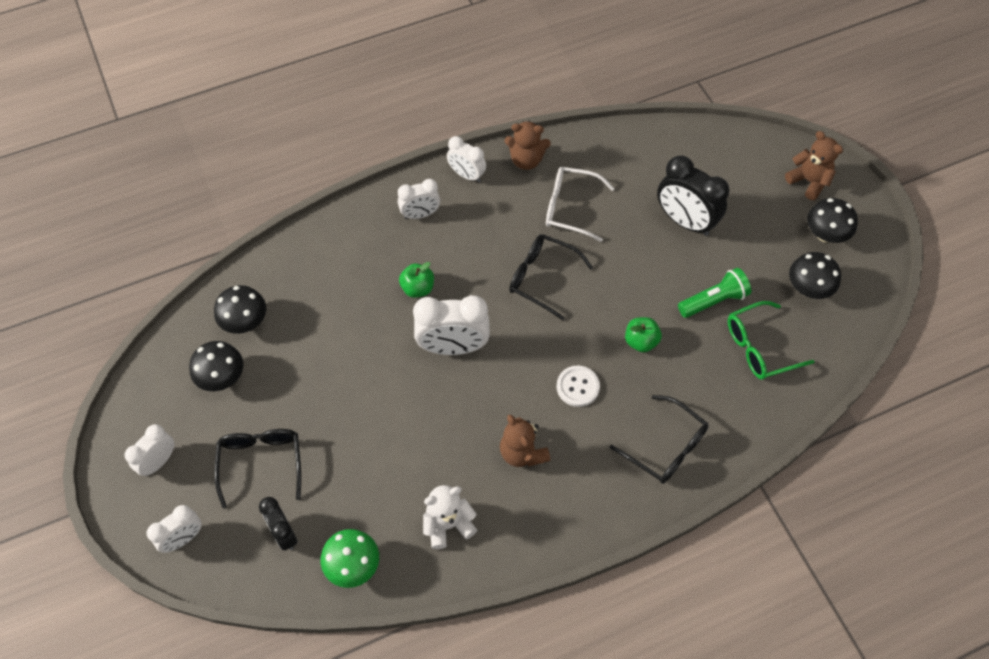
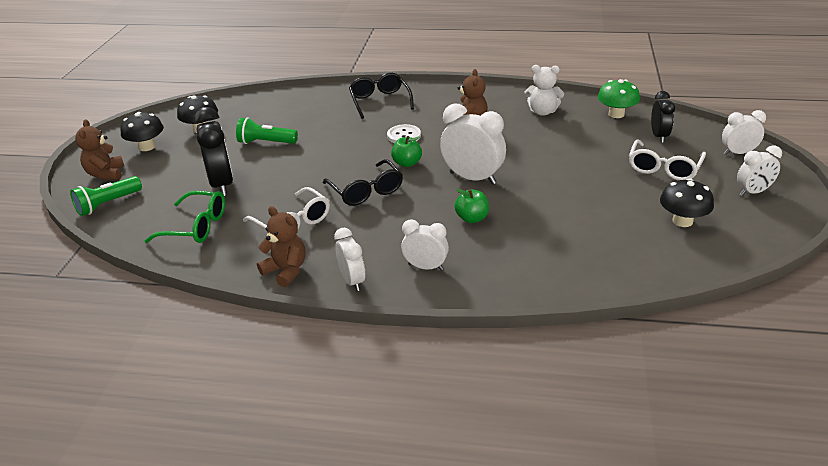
camera: 145 degrees left, 25 degrees down
(245, 321) = (647, 249): black mushroom -> none
(261, 462) = (663, 168): black glasses -> white glasses
(641, 341) = (338, 141): green apple -> green apple (407, 163)
(754, 152) = (108, 204): none -> green flashlight
(759, 347) = (271, 117): green glasses -> green glasses (196, 226)

